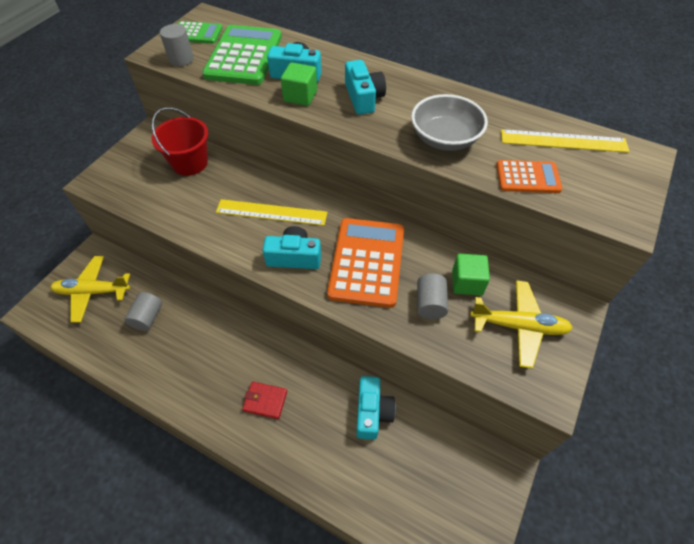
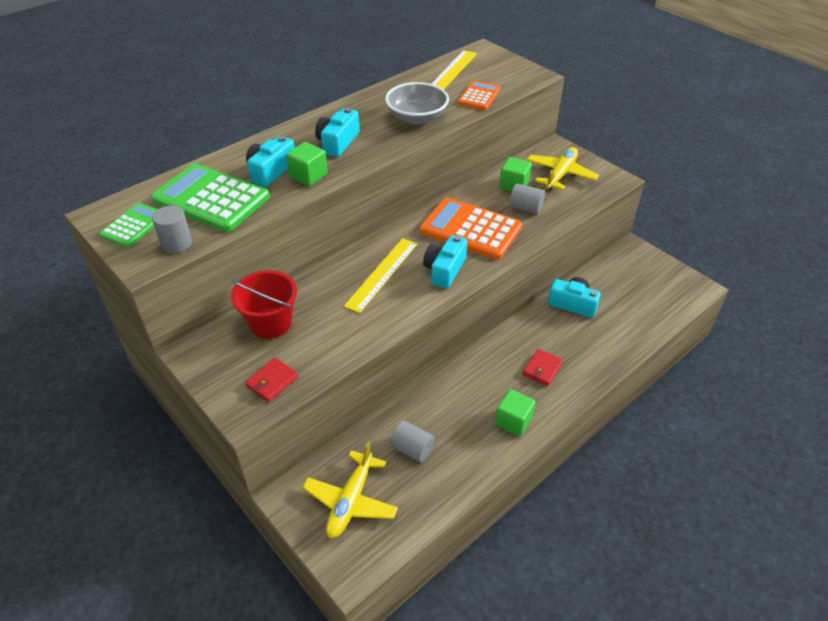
camera: 70 degrees left, 10 degrees down
(127, 185) = (272, 382): none -> red wallet
(192, 389) = (513, 421): none -> green cube
(363, 98) = (337, 142): turquoise camera -> turquoise camera turned 75 degrees counterclockwise

